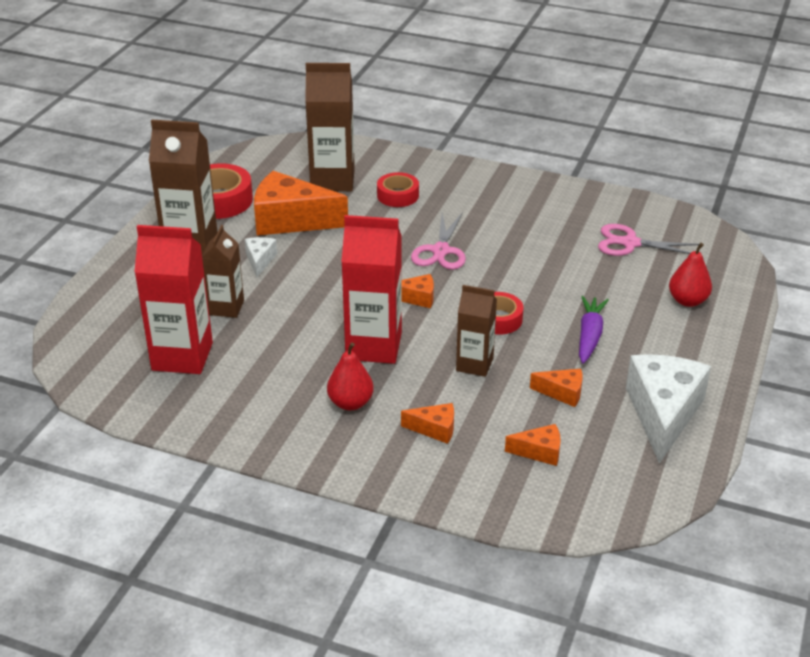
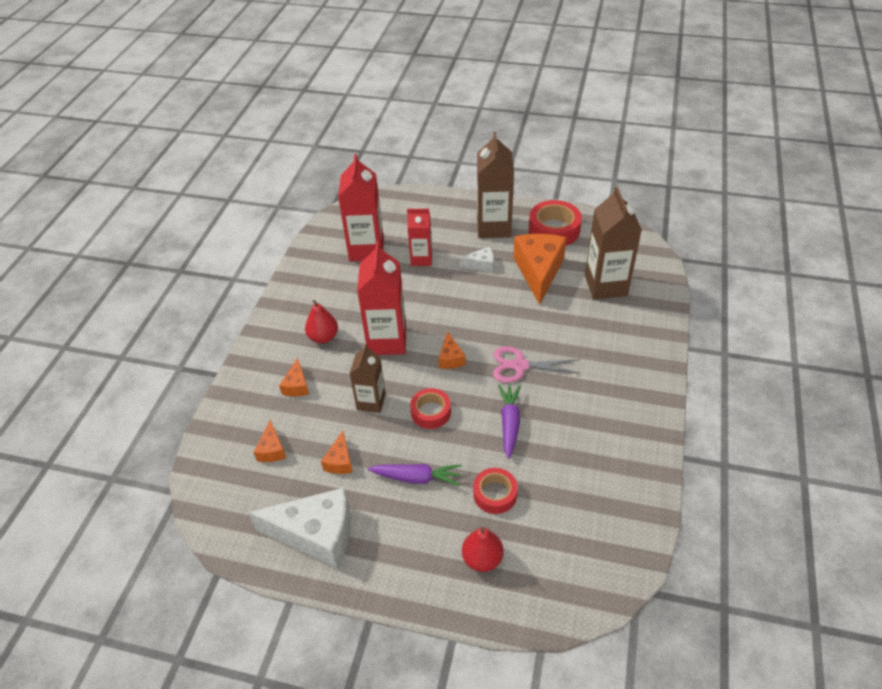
camera: 85 degrees right, 10 degrees up
(226, 307) = (421, 259): brown carton -> red carton
(398, 195) = (596, 328): red tape -> red tape (495, 494)
(522, 267) = (509, 423): none -> purple carrot
(630, 243) = (570, 508): pink scissors -> none

